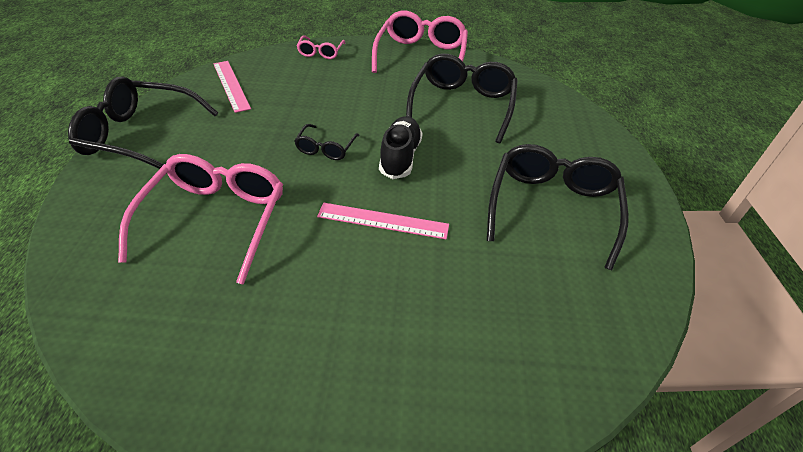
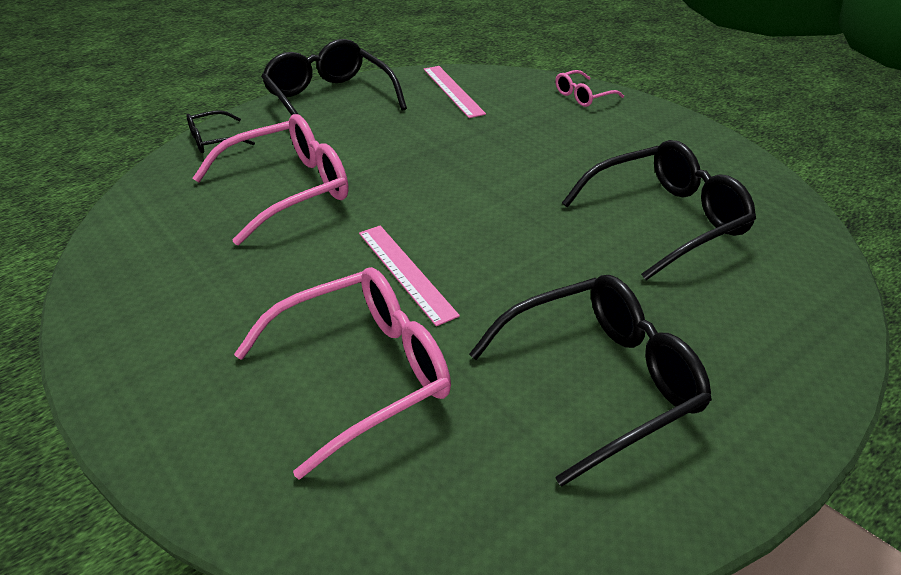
camera: 50 degrees right, 5 degrees down
(231, 85) = (453, 91): pink ruler -> pink ruler turned 45 degrees counterclockwise
(326, 148) = (452, 184): black glasses -> black glasses (214, 140)
(400, 157) = (509, 230): black shoe -> none
(421, 56) = (698, 146): pink glasses -> pink glasses (362, 373)

